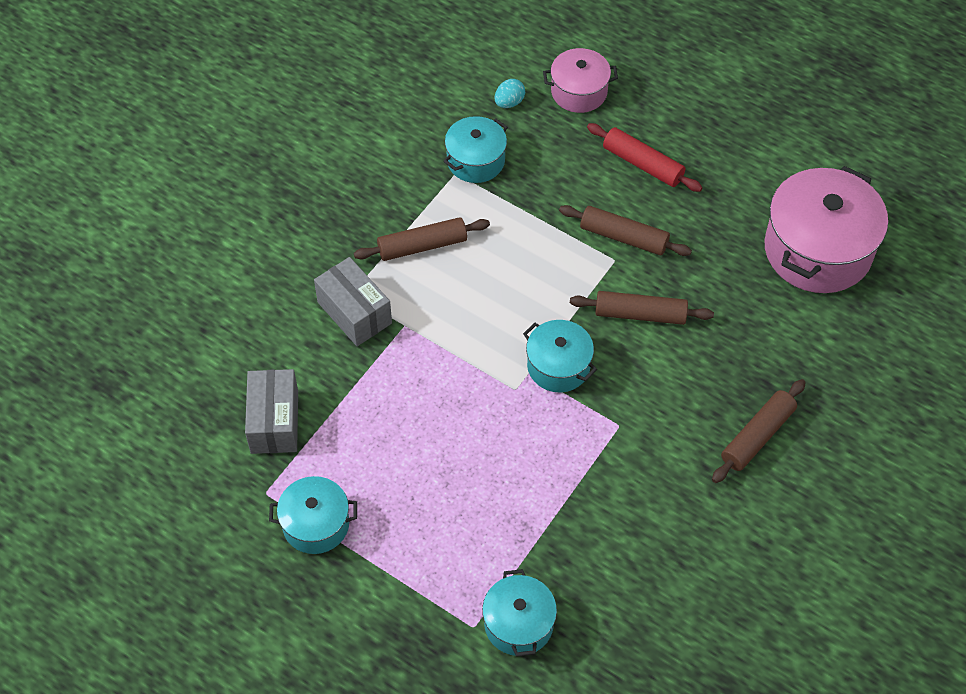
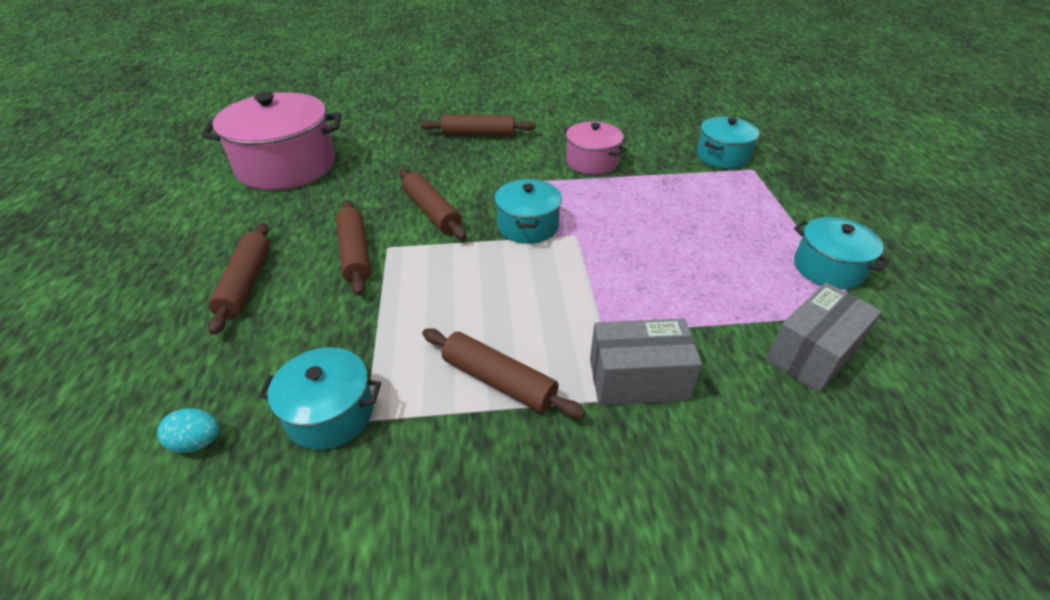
camera: 130 degrees left, 15 degrees down
(354, 312) = (638, 379): grey box -> grey box turned 75 degrees clockwise
(579, 92) = (144, 385): pink pot -> pink pot (592, 162)
(642, 164) = (246, 283): red rolling pin -> brown rolling pin

